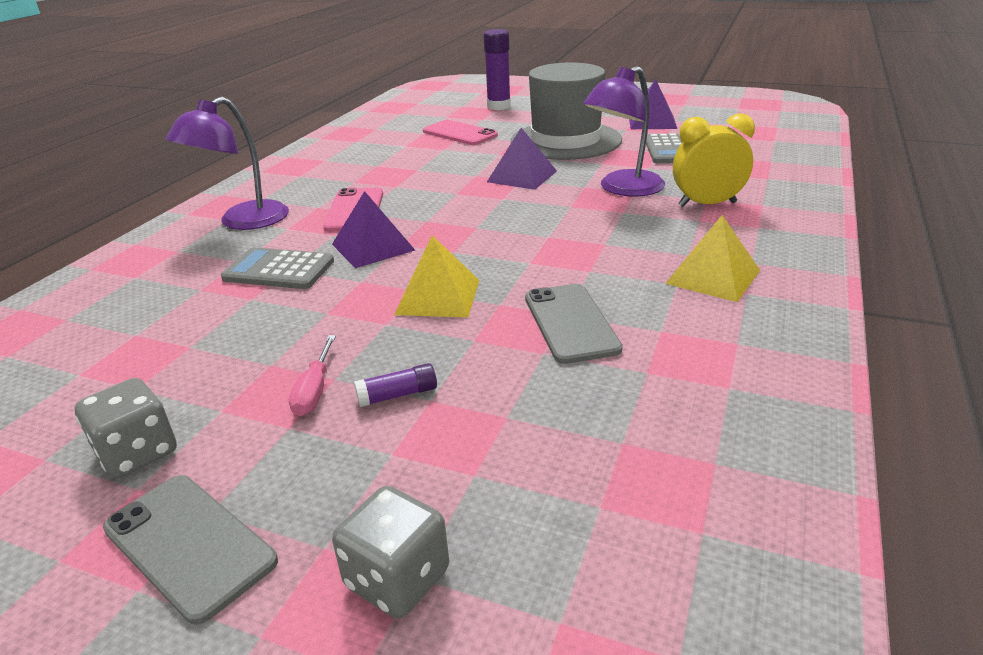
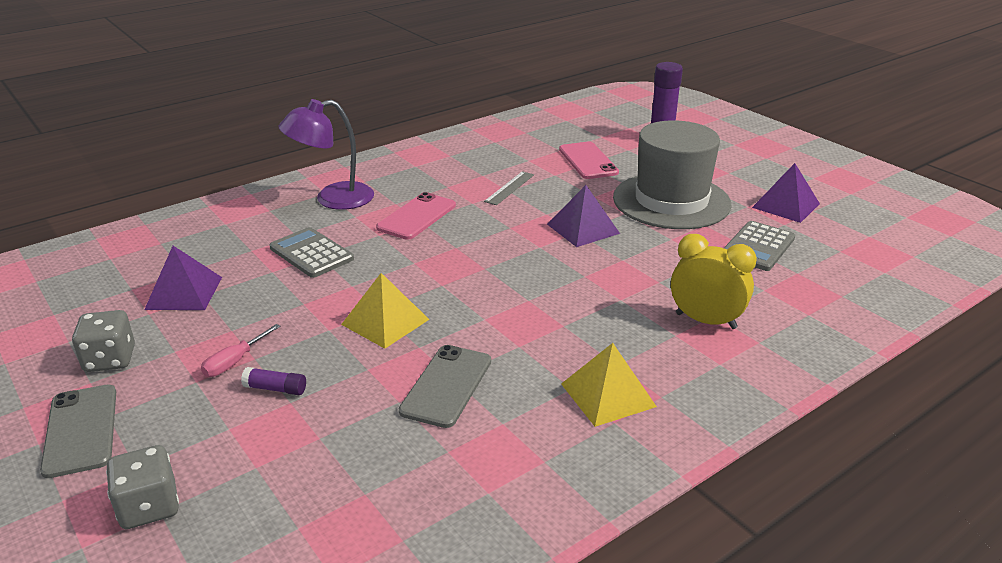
camera: 30 degrees right, 0 degrees up
(372, 247) = (391, 257): purple pyramid -> purple pyramid (184, 293)
(416, 167) = (509, 188): none -> grey ruler
(623, 189) = (652, 275): purple lamp -> none

